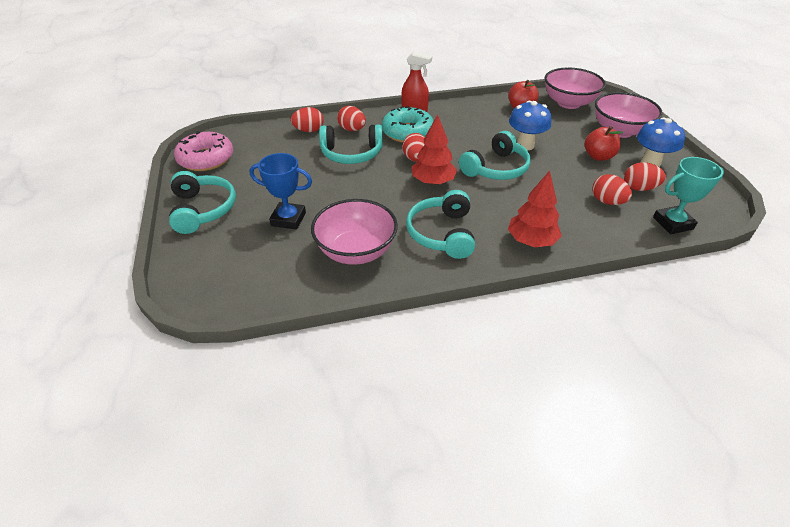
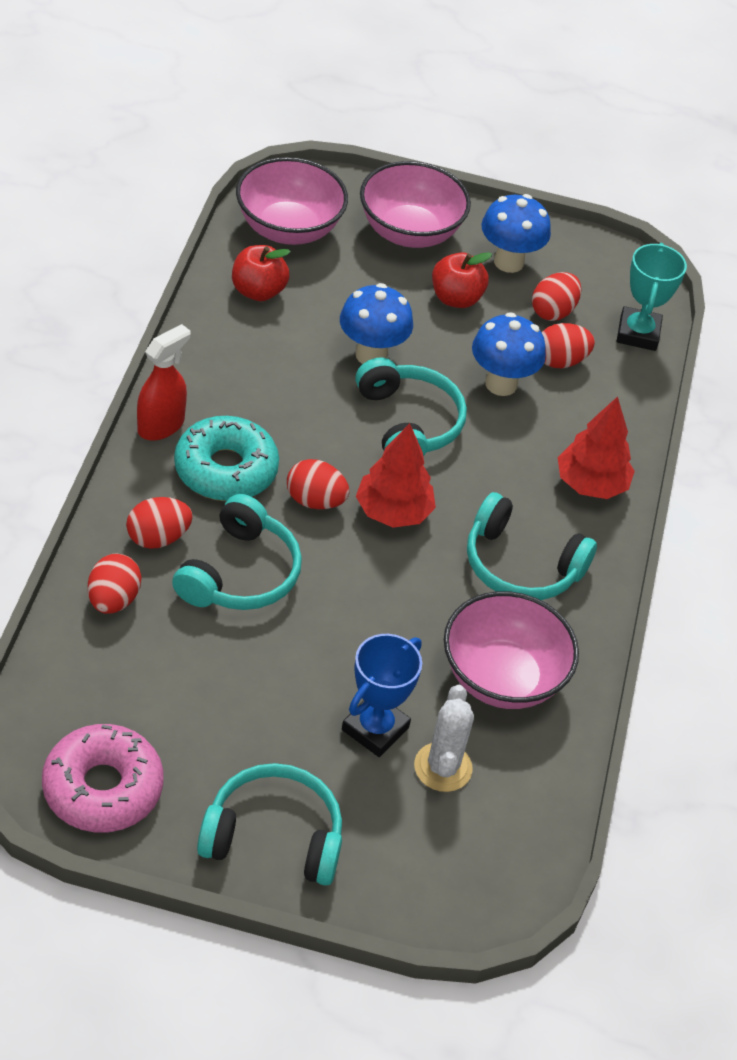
camera: 70 degrees left, 5 degrees up
(278, 249) = (443, 767): none -> white cactus
(561, 187) = (501, 384): none -> blue mushroom

